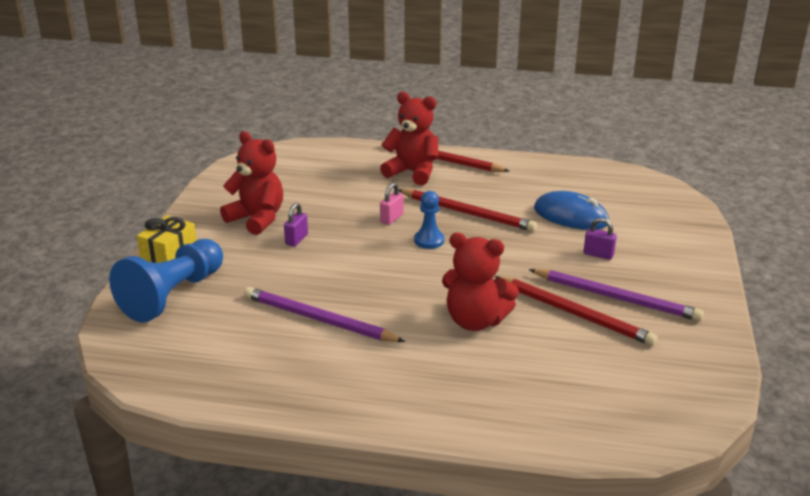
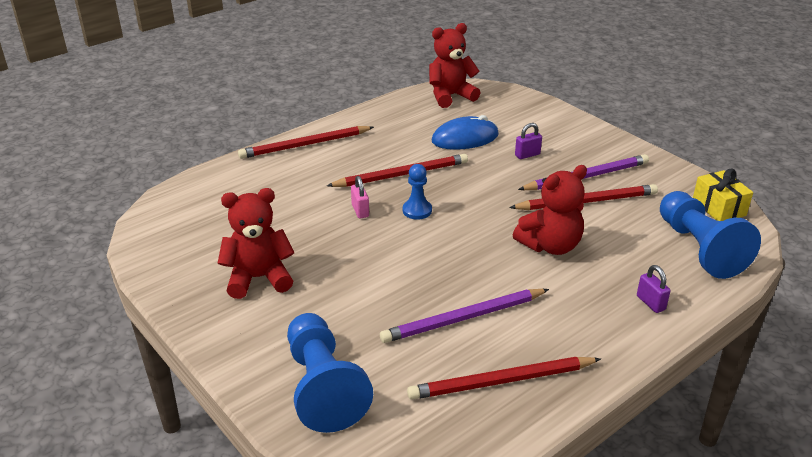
camera: 50 degrees left, 5 degrees up
(169, 255) = (247, 359): yellow gift -> yellow gift (718, 208)
(263, 368) = (501, 381): none -> red pencil
(296, 239) = (325, 273): purple padlock -> purple padlock (650, 303)
(412, 172) = (304, 167): red teddy bear -> red teddy bear (450, 96)
(599, 406) = (699, 248): none -> blue pawn

